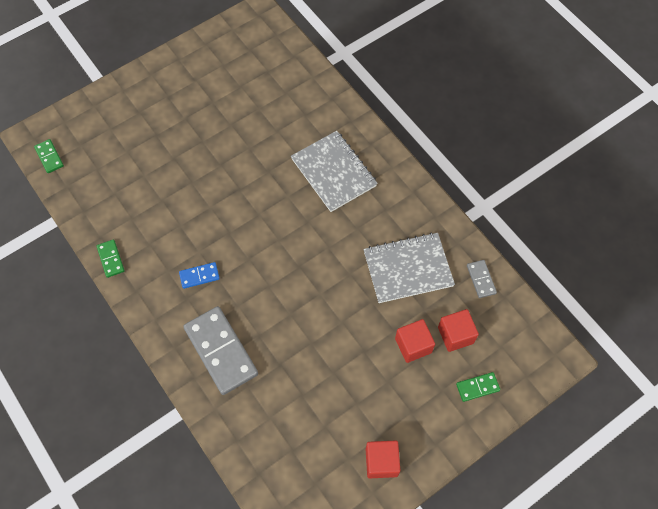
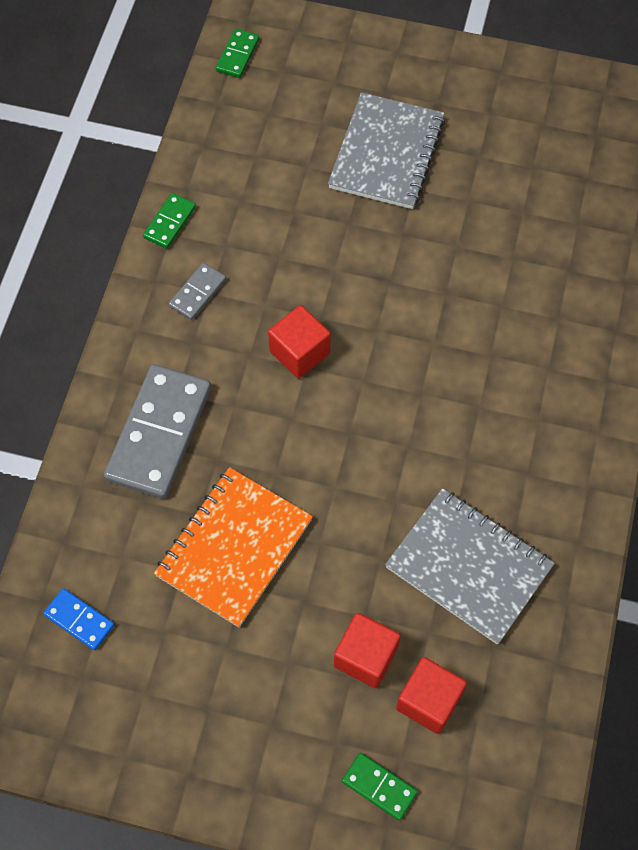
camera: 50 degrees right, 0 degrees up
(199, 276) = (234, 332): blue domino -> blue domino (79, 620)
(311, 362) = (234, 548): none -> orange notebook
(334, 172) = (520, 369): grey notebook -> grey notebook (387, 153)
(381, 462) = (173, 738): red cube -> red cube (299, 352)
(481, 279) = (541, 674): grey domino -> grey domino (198, 293)

